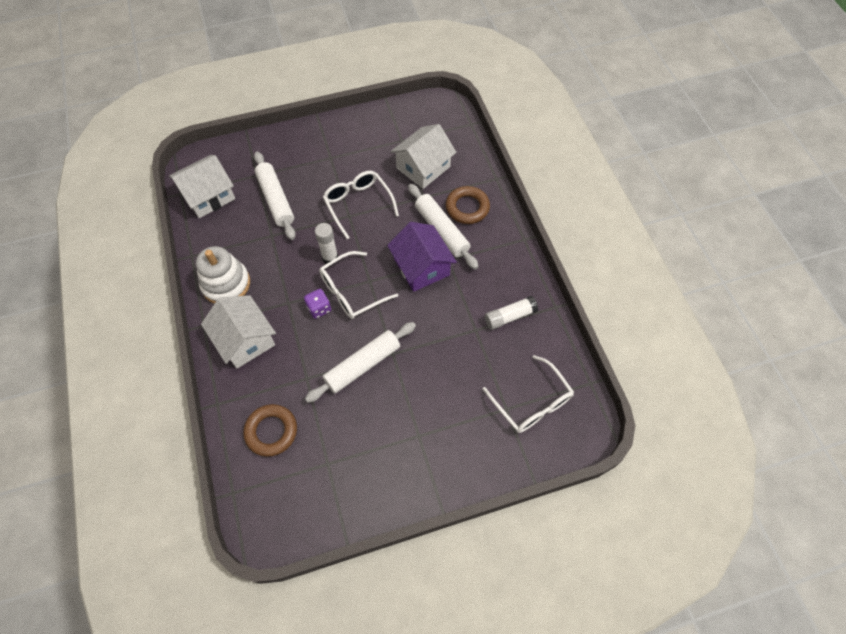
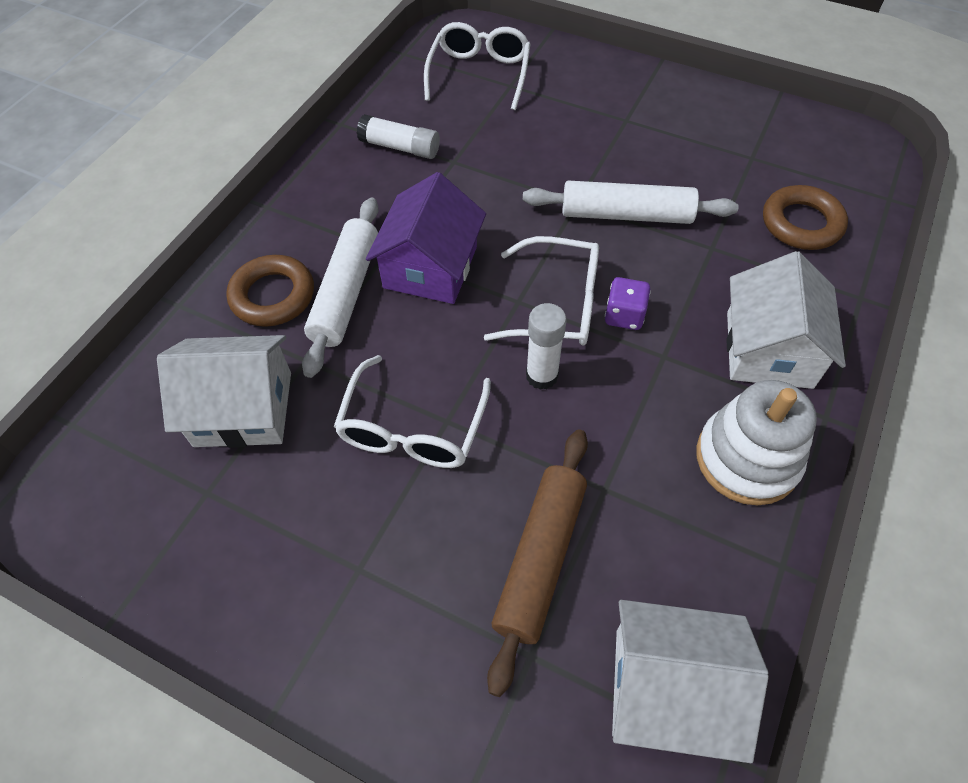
camera: 135 degrees left, 5 degrees down
(276, 199) = (540, 558): white rolling pin -> brown rolling pin

